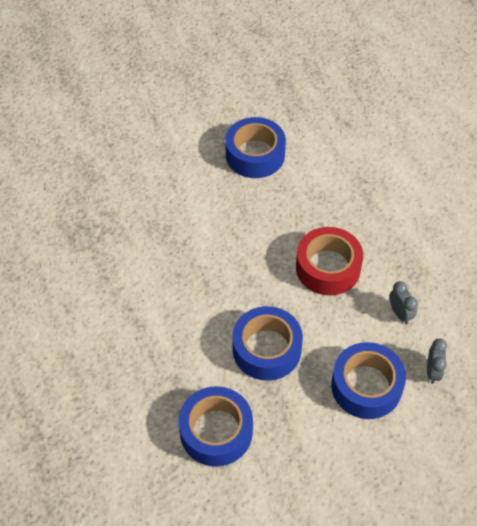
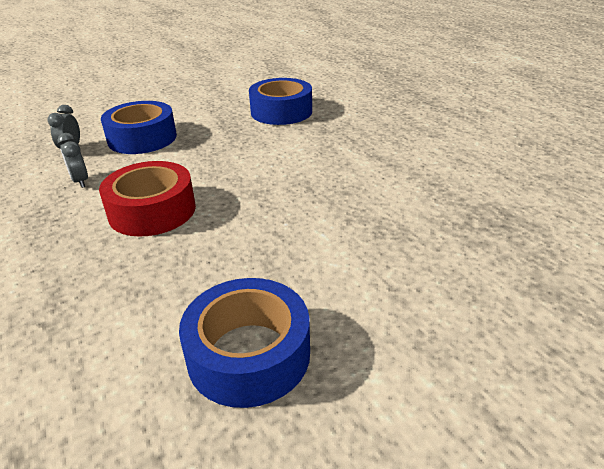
camera: 175 degrees right, 20 degrees down
(266, 349) = (236, 150): blue tape -> none

